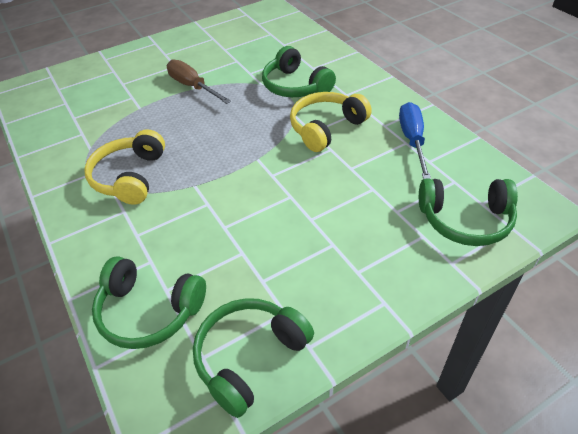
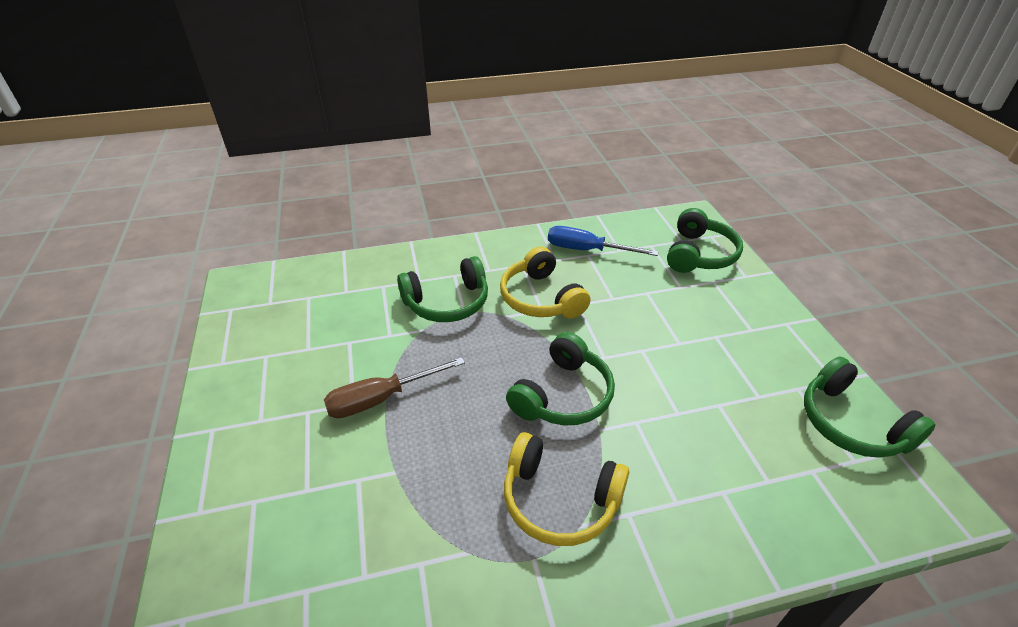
camera: 75 degrees left, 5 degrees down
(149, 311) = (799, 501): green headphones -> green headphones (563, 395)

